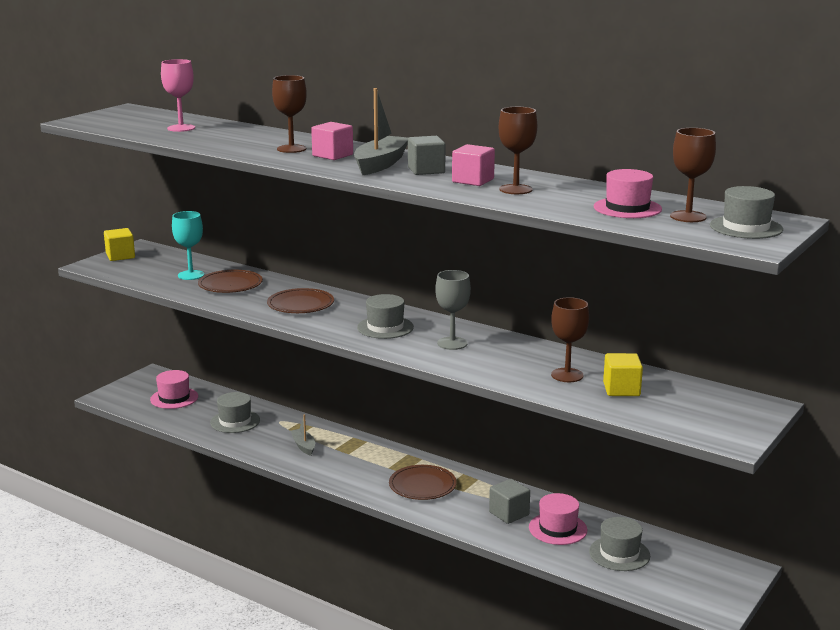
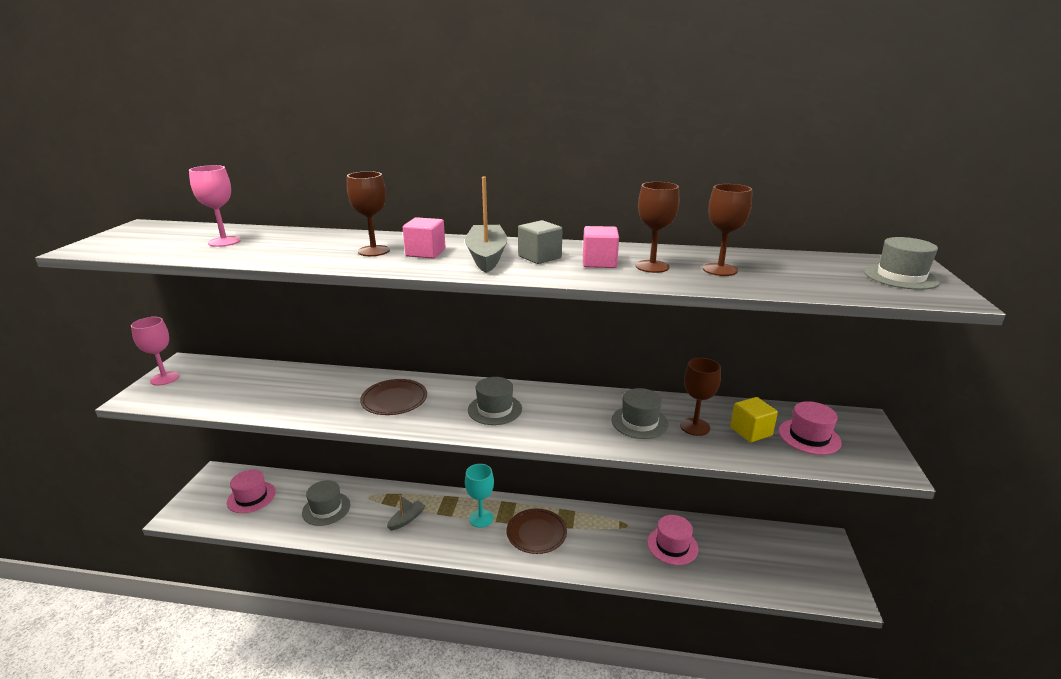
camera: 25 degrees left, 5 degrees up
(120, 256) = (165, 378): yellow cube -> pink goblet
(191, 275) = (257, 387): turquoise goblet -> turquoise goblet (481, 518)
(230, 284) = (307, 390): brown plate -> none
(303, 446) = (406, 519): grey boat -> grey boat turned 90 degrees clockwise
(452, 343) = (569, 414): grey goblet -> none
(509, 513) = (625, 542): grey cube -> none
(619, 554) = (735, 557): grey hat -> grey hat (639, 422)
(627, 208) = (777, 272): pink hat -> pink hat (809, 436)
(688, 217) = (838, 273): brown goblet -> brown goblet (720, 269)

